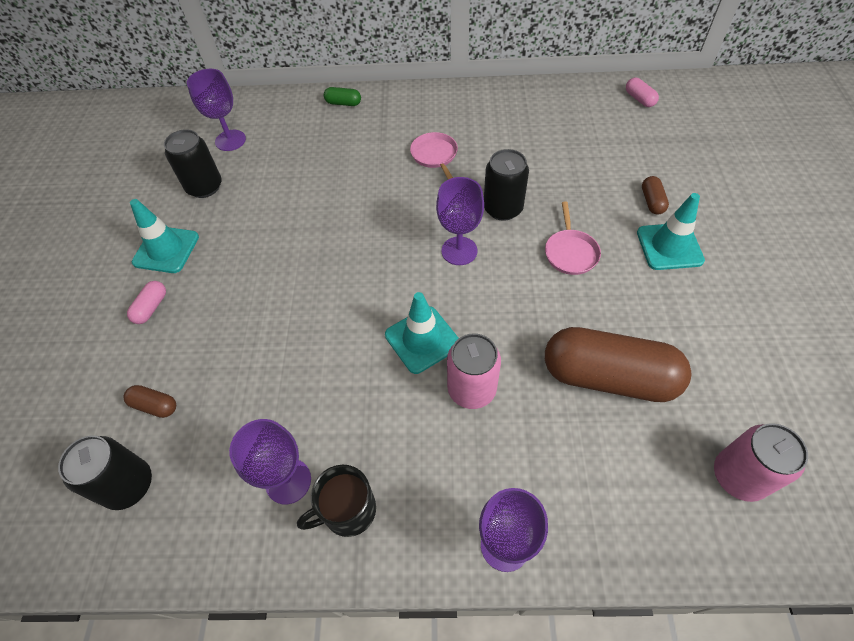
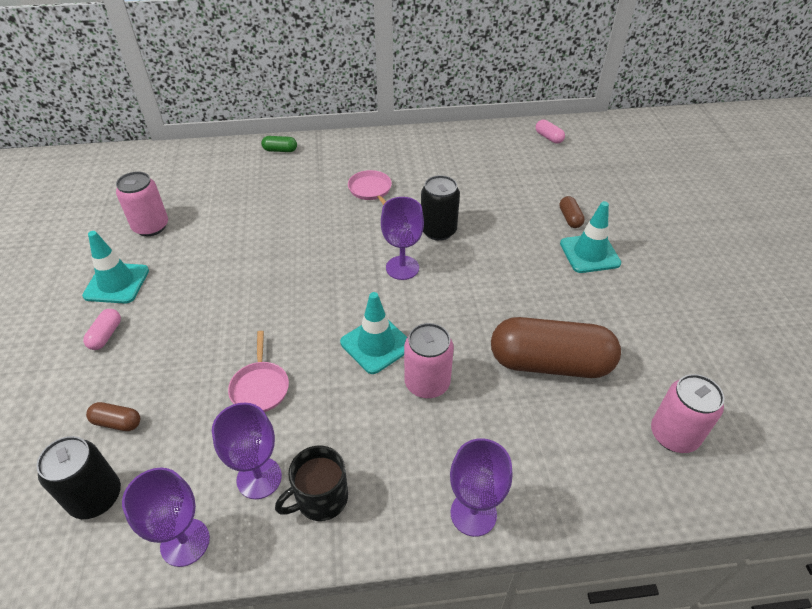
camera: 10 degrees left, 10 degrees down
(204, 187) = (151, 227): black can -> pink can
(230, 140) = (173, 185): purple goblet -> purple goblet (185, 542)
(570, 252) = (503, 263): pink pan -> pink pan (260, 387)

